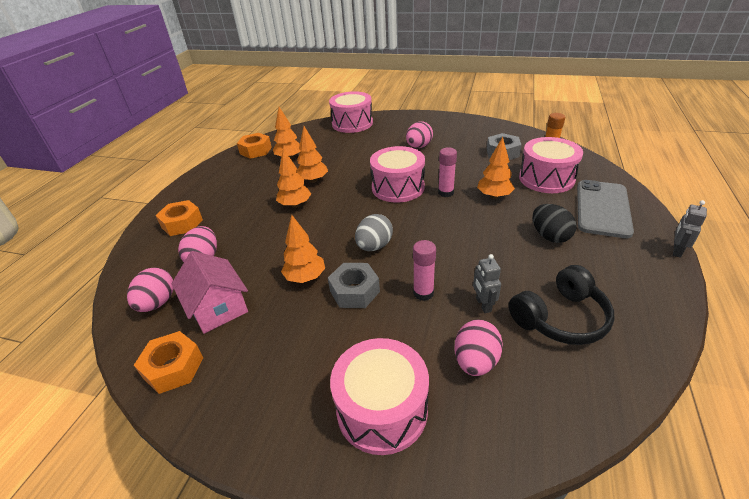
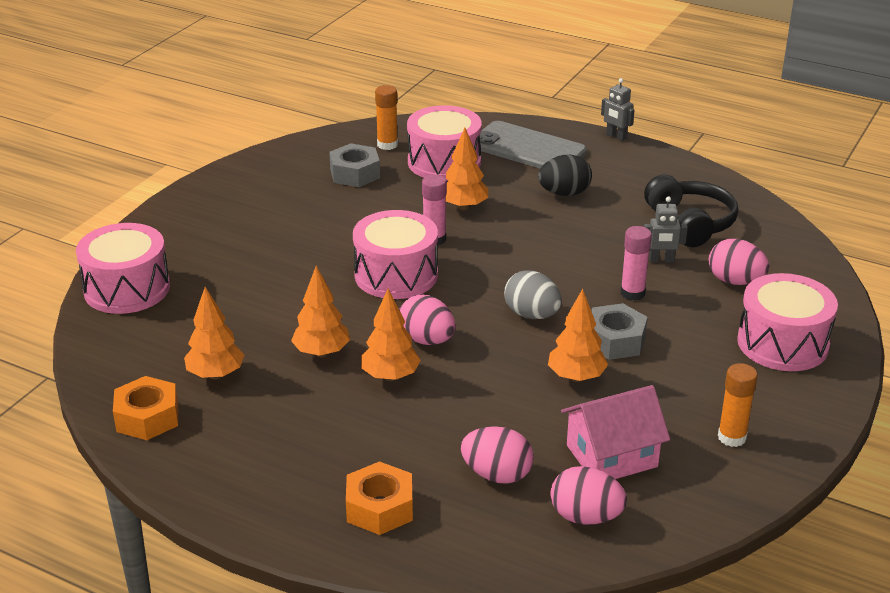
camera: 80 degrees left, 5 degrees down
(173, 368) = (709, 490): orange nut -> none
(236, 377) = (732, 437): none -> orange glue stick
(419, 147) = (281, 236): pink egg -> pink egg (427, 340)

